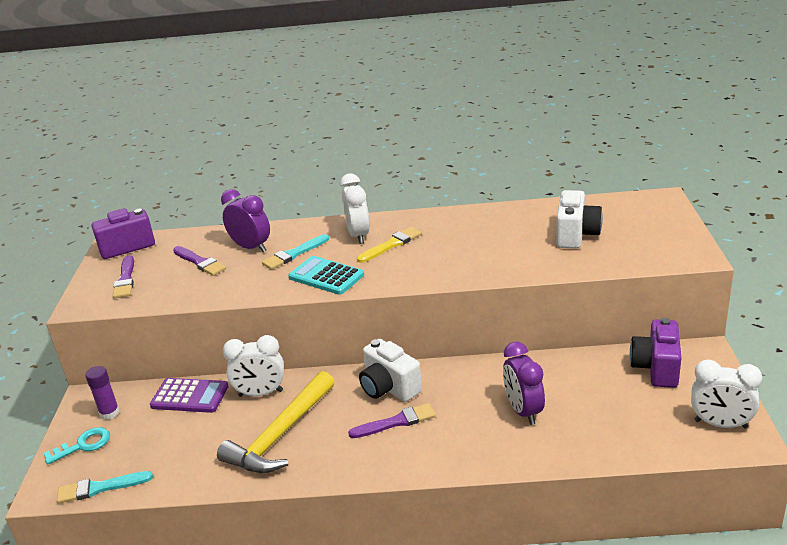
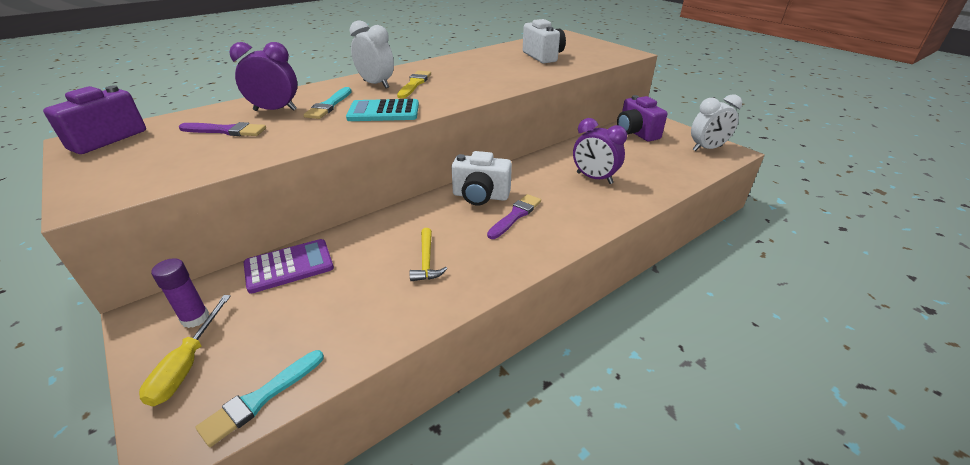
camera: 40 degrees left, 5 degrees up
(83, 445) = (187, 365): turquoise key -> yellow screwdriver
(125, 279) = (136, 163): purple brush -> none
(260, 393) = (367, 238): white clock -> none
(281, 435) = (426, 261): yellow hammer -> yellow hammer, size x0.49

